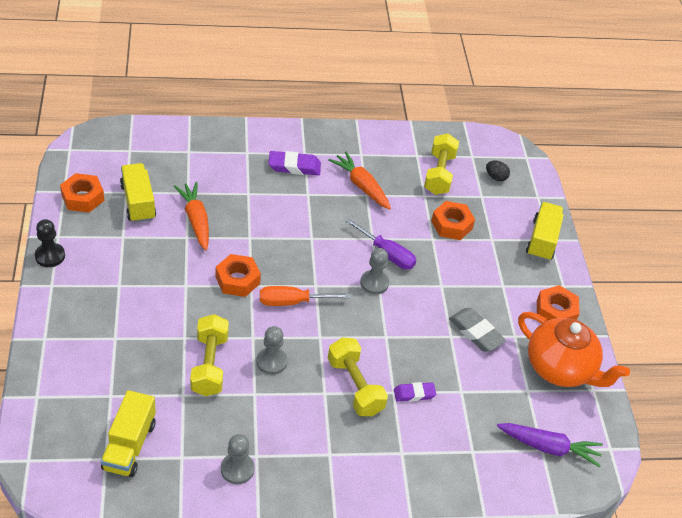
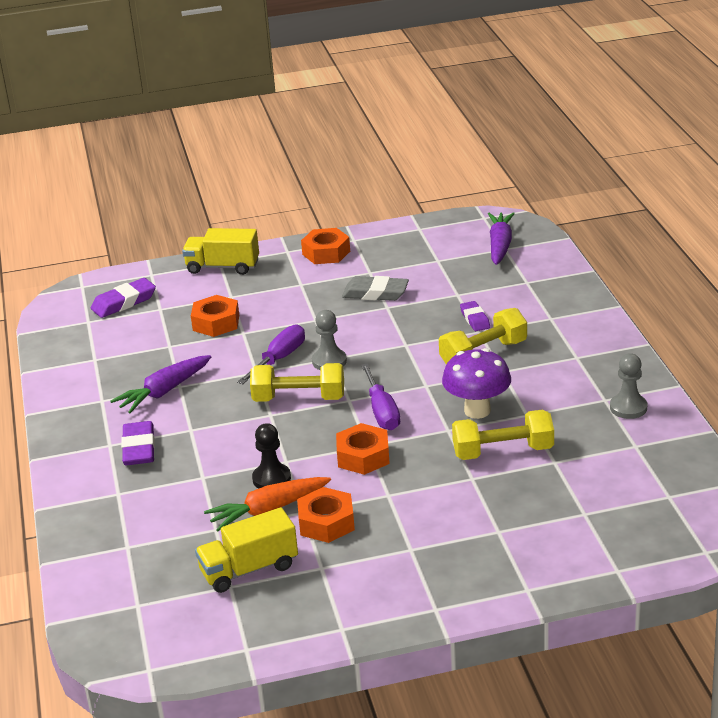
camera: 90 degrees left, 15 degrees down
(50, 256) = (383, 625): black pawn -> black pawn (271, 479)
(83, 198) = (255, 625): orange nut -> orange nut (326, 522)
(129, 445) = (643, 483): yellow truck -> none
(271, 362) = (477, 410): grey pawn -> purple mushroom
(292, 302) = (381, 411): orange screwdriver -> purple screwdriver
(361, 186) = (164, 392): orange carrot -> purple carrot
(439, 174) = (127, 340): yellow dumbbell -> yellow dumbbell (299, 398)
(476, 332) = (375, 293): grey eraser -> grey eraser turned 60 degrees clockwise
(496, 177) = (124, 302): black egg -> purple eraser
(560, 368) = (401, 246): orange teapot -> none

